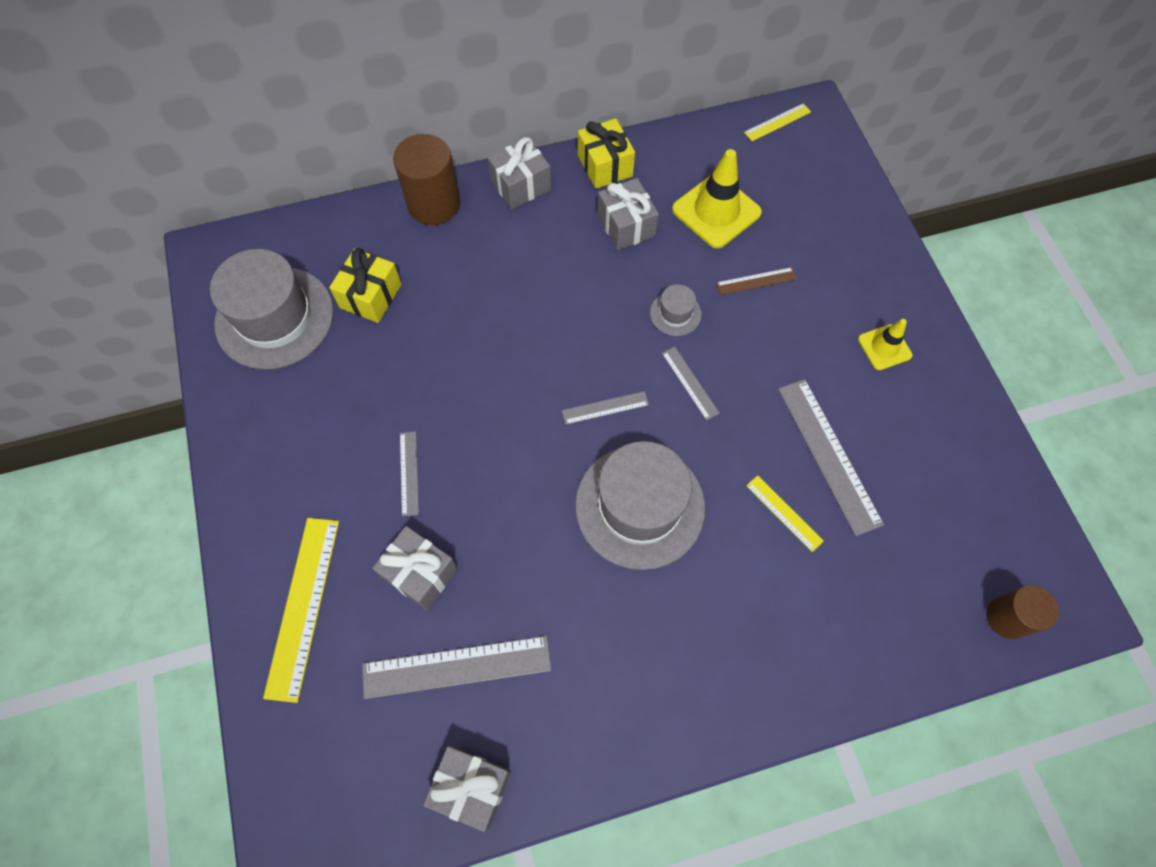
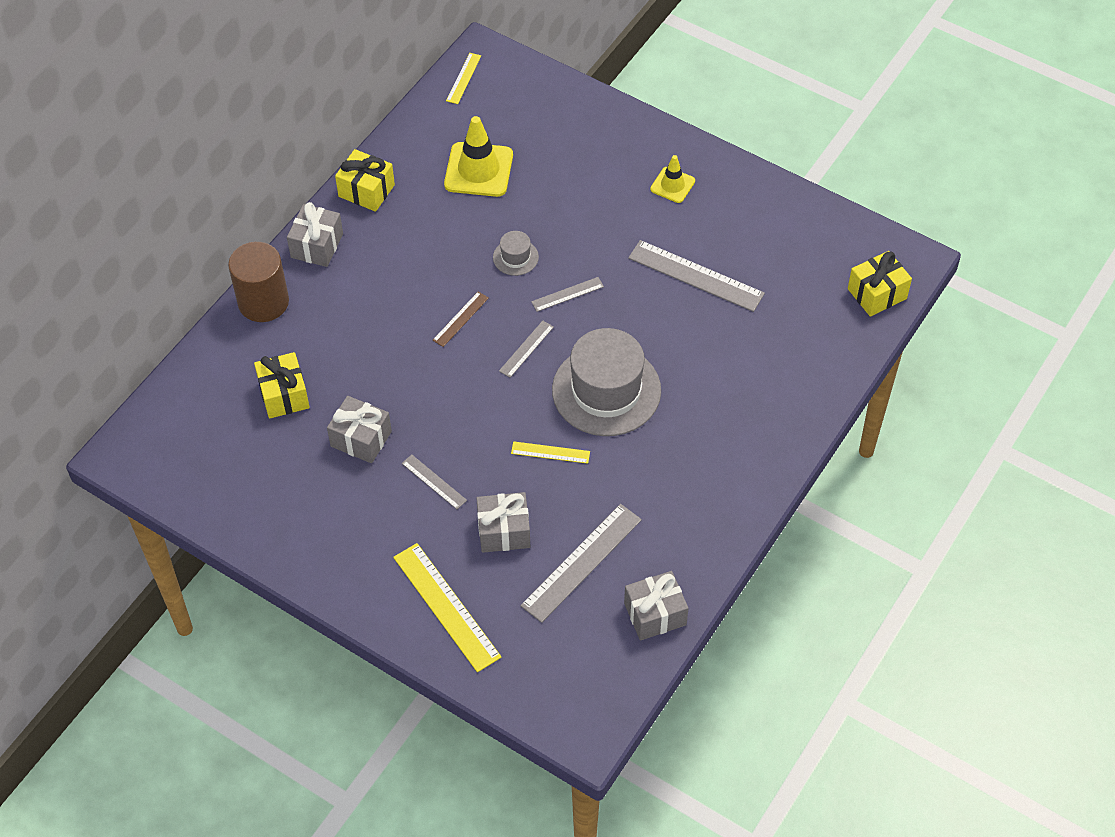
camera: 40 degrees left, 10 degrees down
(274, 317) = (226, 458): grey hat -> none
(626, 226) = (424, 222): grey gift -> grey gift (361, 439)
(690, 383) = (567, 294): grey ruler -> grey ruler turned 45 degrees counterclockwise
(756, 281) = (550, 199): brown ruler -> brown ruler (460, 319)
(784, 513) = (699, 329): yellow ruler -> yellow ruler (550, 452)
(1007, 617) = (877, 293): brown cylinder -> yellow gift

